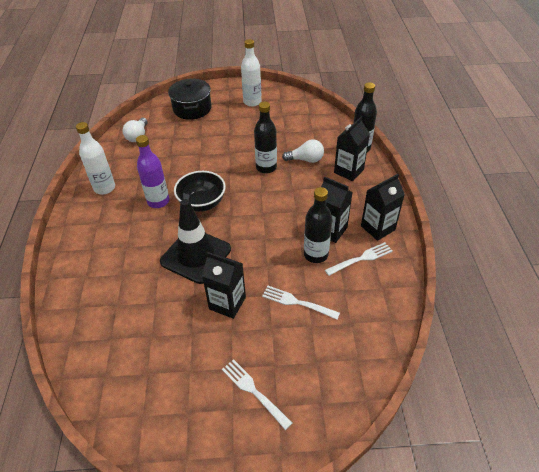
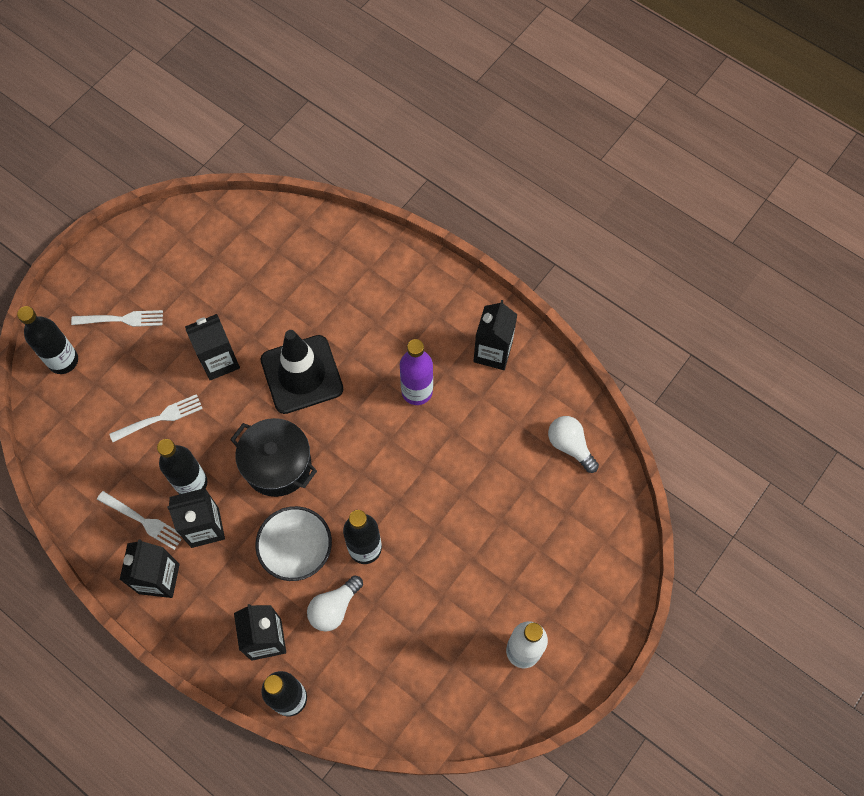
camera: 130 degrees right, 20 degrees up
(104, 188) = (493, 352): white bottle -> black carton
(192, 109) = (578, 556): black pot -> black pot (277, 465)
(202, 203) = (371, 432): black bowl -> none
(296, 188) = (297, 550): none -> white bowl
(323, 400) = (63, 361): none -> black bottle
(361, 259) = (143, 521): white fork -> white fork turned 75 degrees counterclockwise

